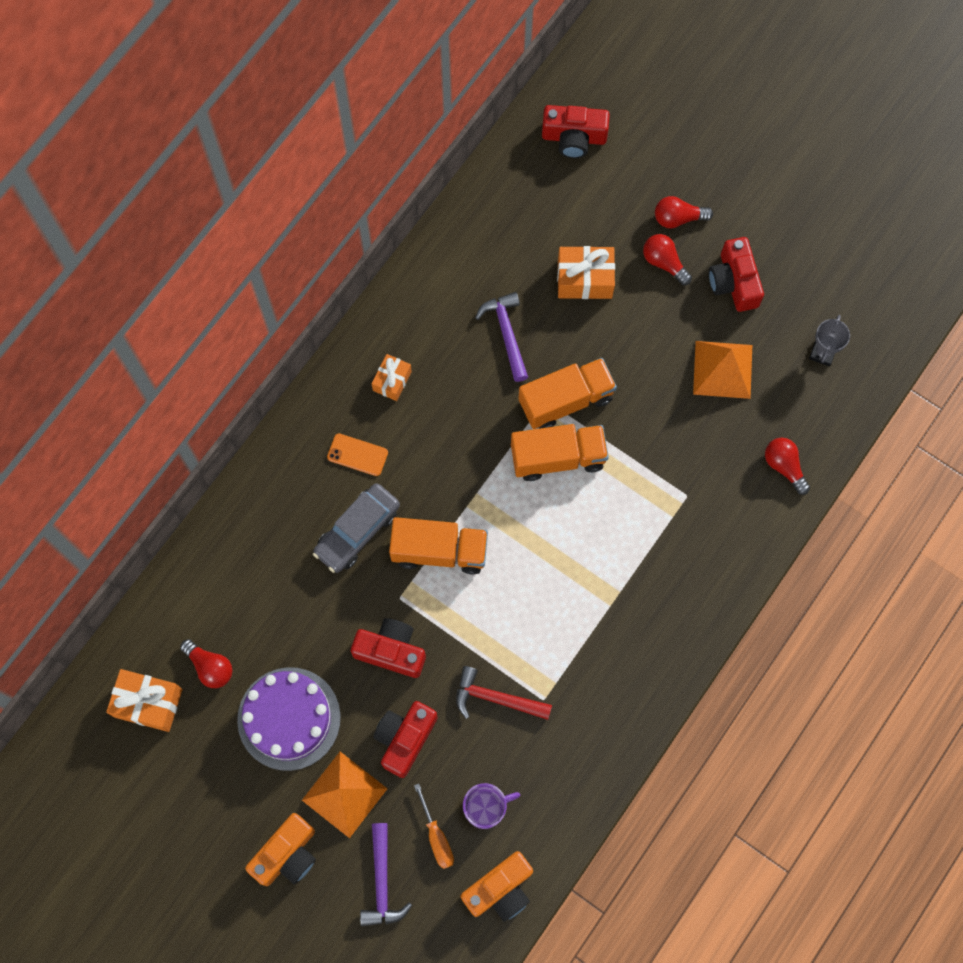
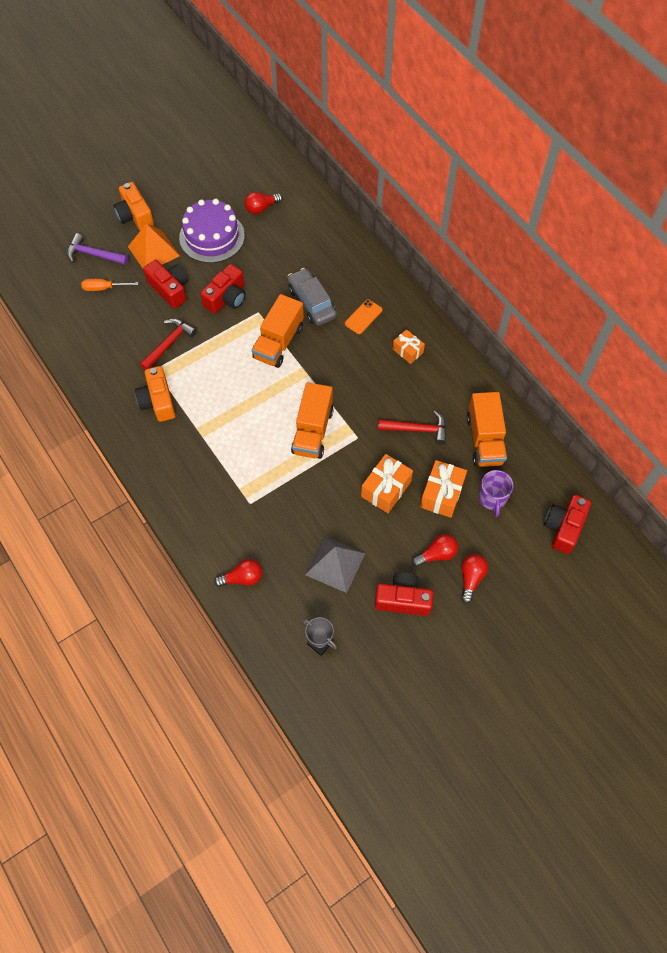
camera: 110 degrees right, 10 degrees down
(148, 703) = (255, 175): orange gift -> orange gift (386, 489)
(486, 808) = (106, 318): purple mug -> purple mug (492, 498)
(500, 889) = (55, 310): orange camera -> orange camera (158, 401)
(506, 333) = (417, 429): purple hammer -> red hammer
(566, 400) = (352, 450): orange truck -> orange truck (485, 440)
(723, 369) = (335, 564): orange pyramid -> grey pyramid

